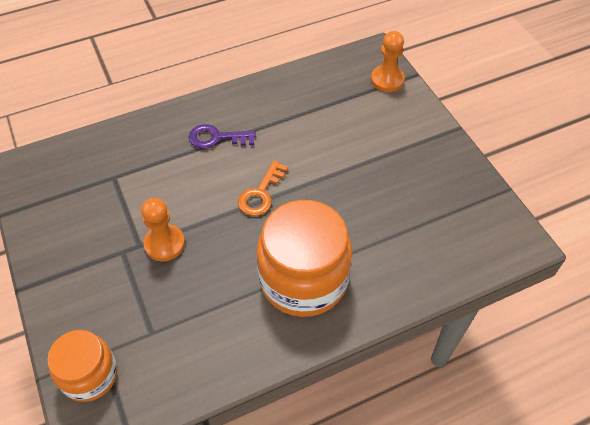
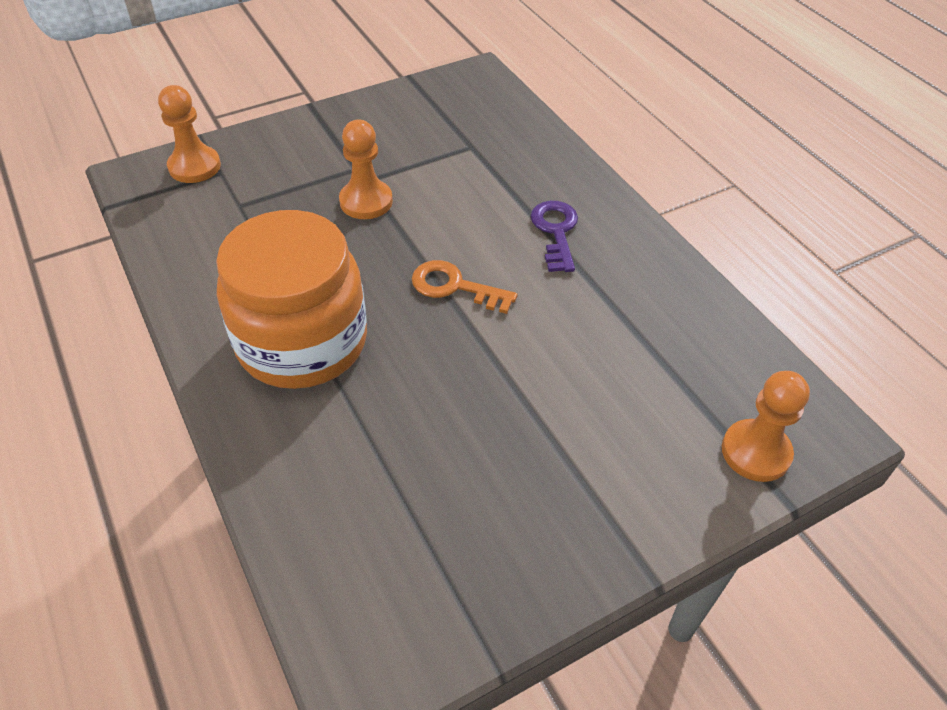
camera: 85 degrees right, 5 degrees down
(89, 375) = (194, 166): orange jar -> orange pawn

